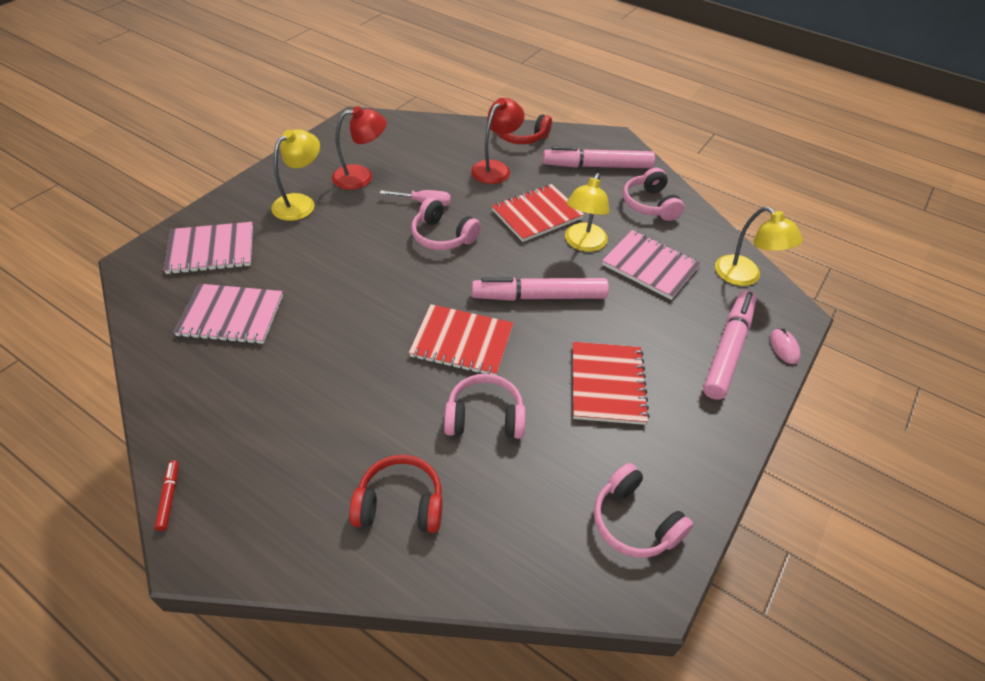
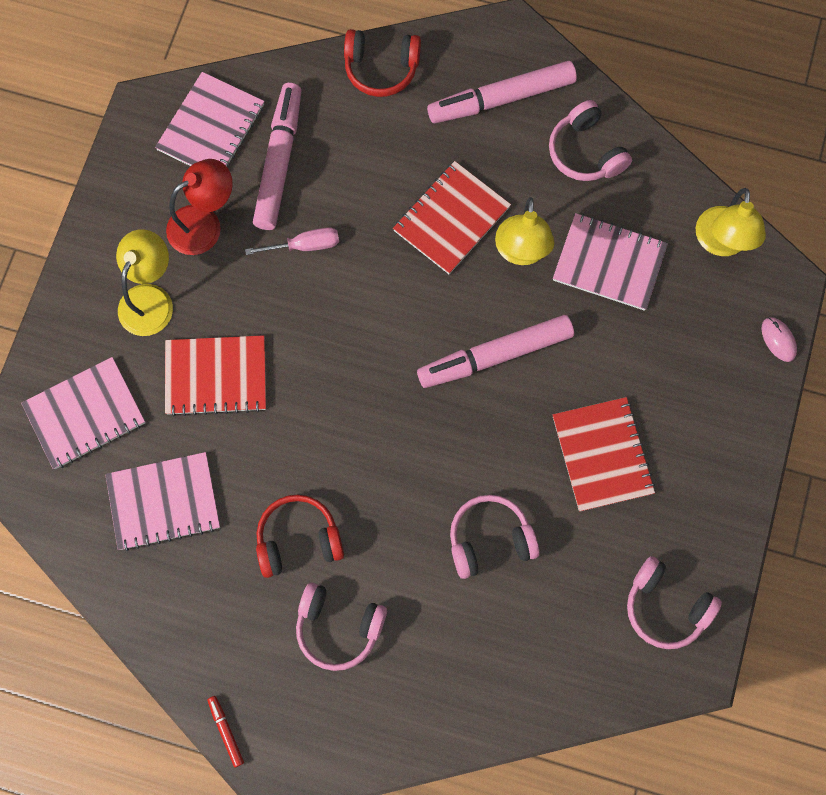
camera: 15 degrees left, 25 degrees up
(394, 136) = (211, 127): none -> pink notebook
(400, 504) = (444, 663): red headphones -> red headphones (298, 540)
(443, 236) = (350, 296): pink headphones -> pink headphones (338, 627)
(462, 342) = (432, 451): red notebook -> red notebook (216, 376)
(495, 168) = (371, 148): red lamp -> none
(728, 349) = (719, 363): pink marker -> pink marker (279, 161)
(745, 276) = (721, 243): yellow lamp -> yellow lamp turned 60 degrees clockwise

